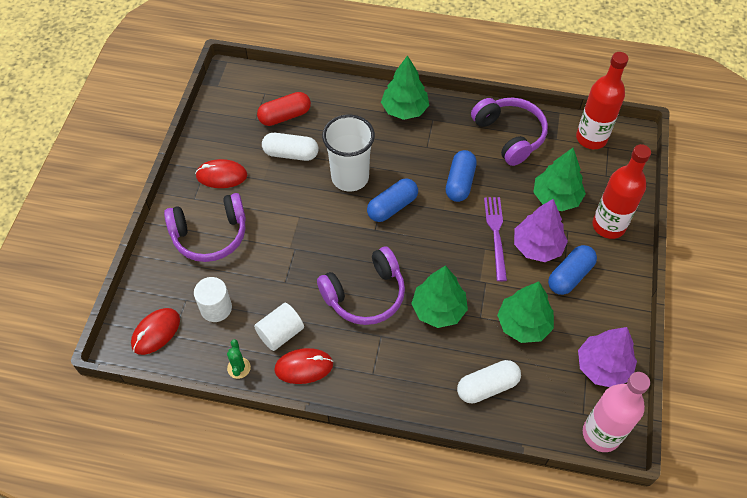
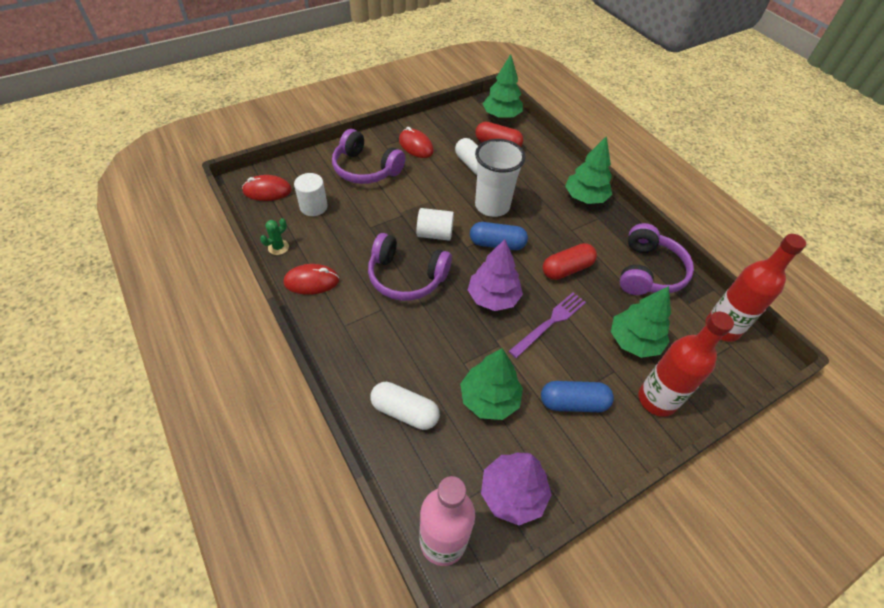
camera: 45 degrees right, 5 degrees down
(280, 333) = (326, 251): white cylinder -> white cylinder (434, 234)
(304, 367) = (311, 281): red mouse -> red mouse turned 45 degrees counterclockwise
(438, 309) = (441, 330): green tree -> green tree (501, 116)
(460, 182) = (566, 269): blue capsule -> red capsule
(537, 247) = (572, 359): purple tree -> purple tree (493, 298)

